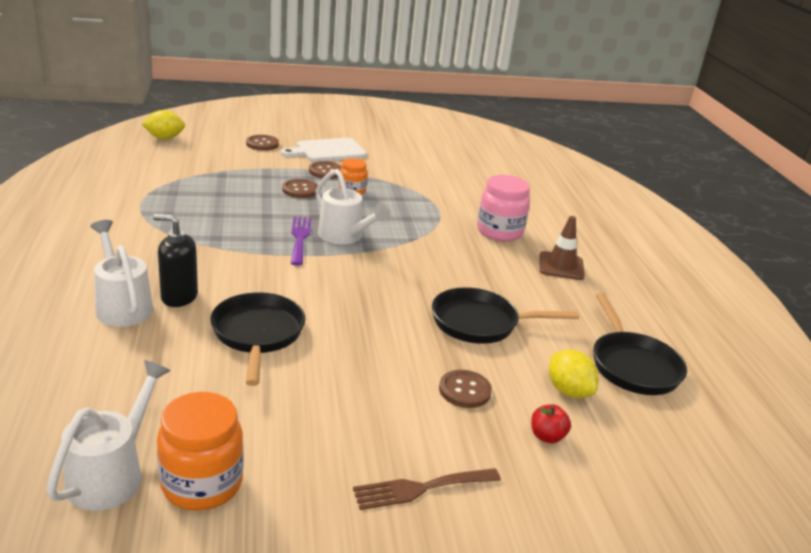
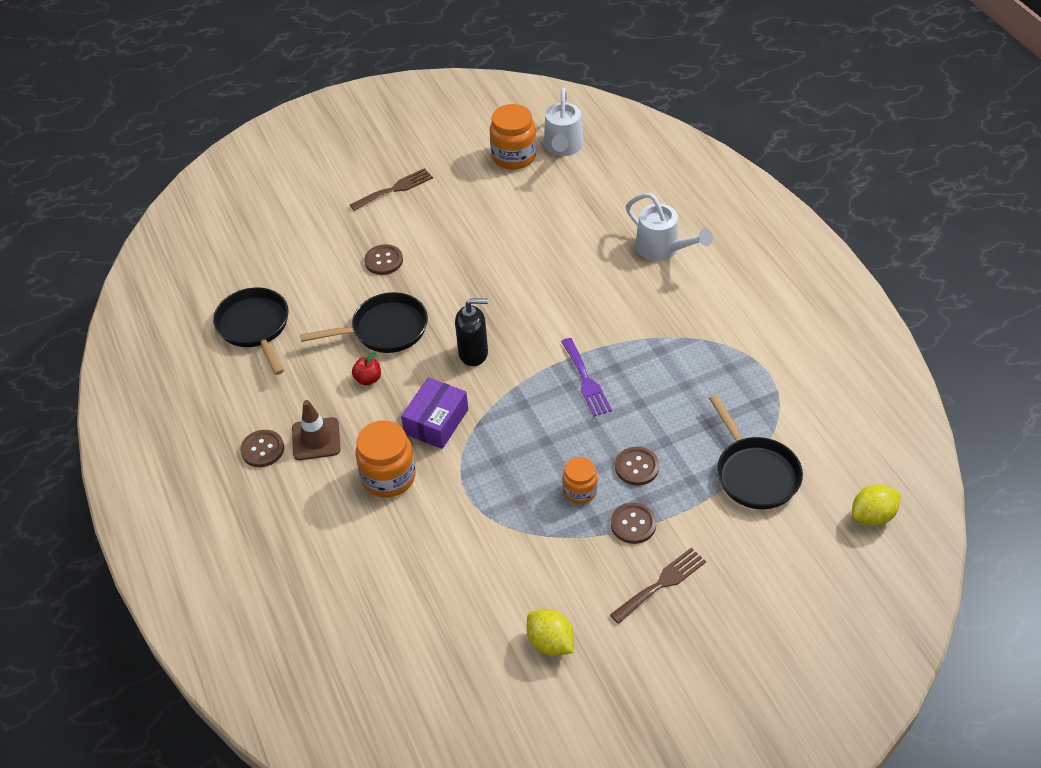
camera: 170 degrees right, 20 degrees up
(179, 297) = (631, 271): black soap dispenser -> black soap dispenser (473, 353)
(258, 334) = (549, 258): black pan -> black pan (754, 473)
(262, 144) = (752, 561): brown button -> brown button (262, 449)
(327, 151) = (661, 583): white cutting board -> brown fork
(344, 237) = (545, 400): white watering can -> none
(448, 249) = (436, 422): none -> purple box
(499, 232) = (388, 477): pink jar -> orange jar
(547, 436) = (322, 244): red apple -> red apple (368, 379)
(568, 391) = (308, 285): yellow lemon -> yellow lemon (550, 642)

